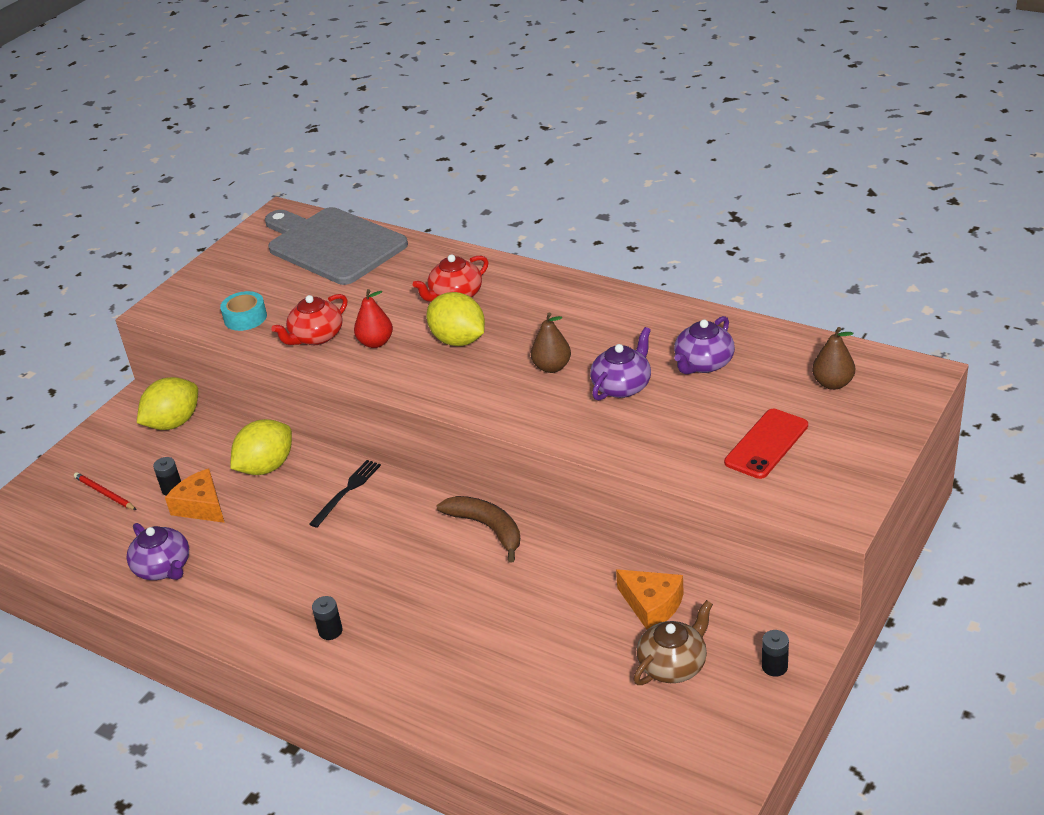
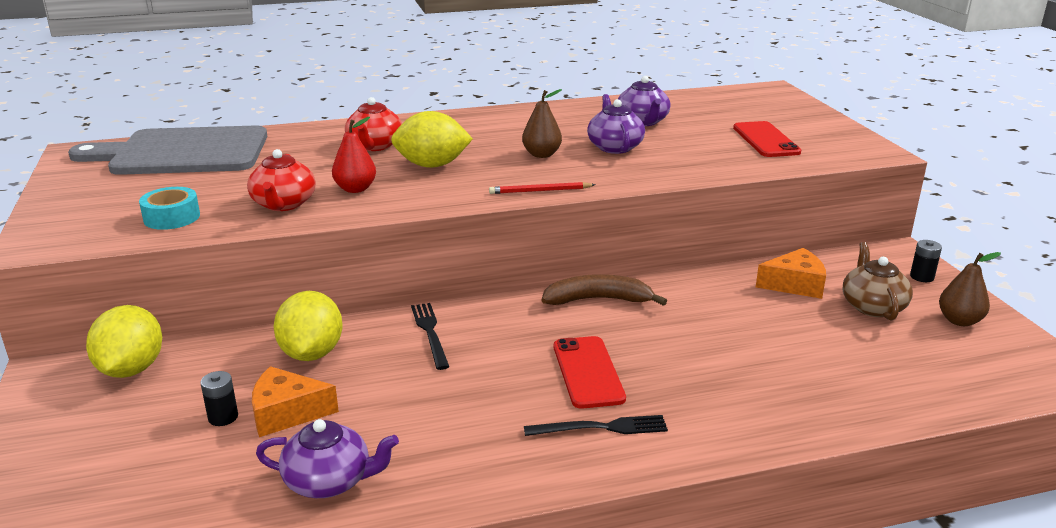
camera: 50 degrees left, 10 degrees down
(105, 493) = (131, 462): red pencil -> red pencil (540, 191)
(330, 631) = (601, 428): black battery -> black fork
(386, 585) = (588, 372): none -> red phone
(832, 383) = (737, 106): brown pear -> brown pear (959, 321)

